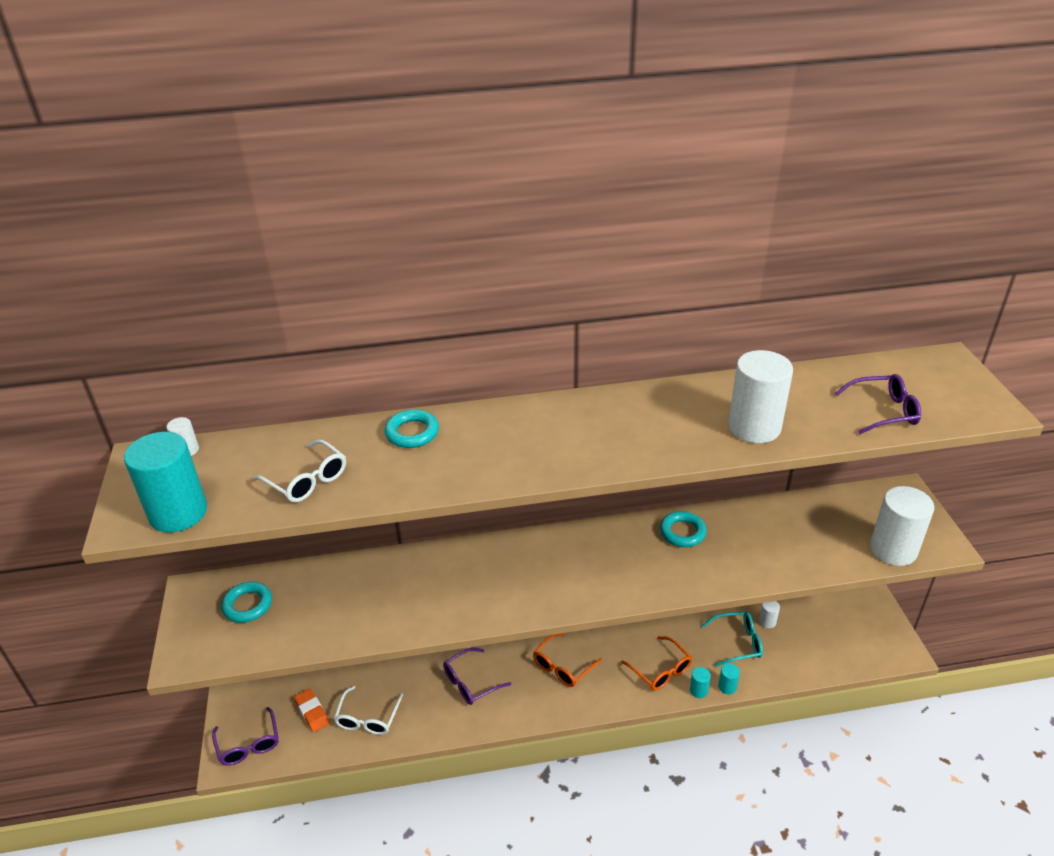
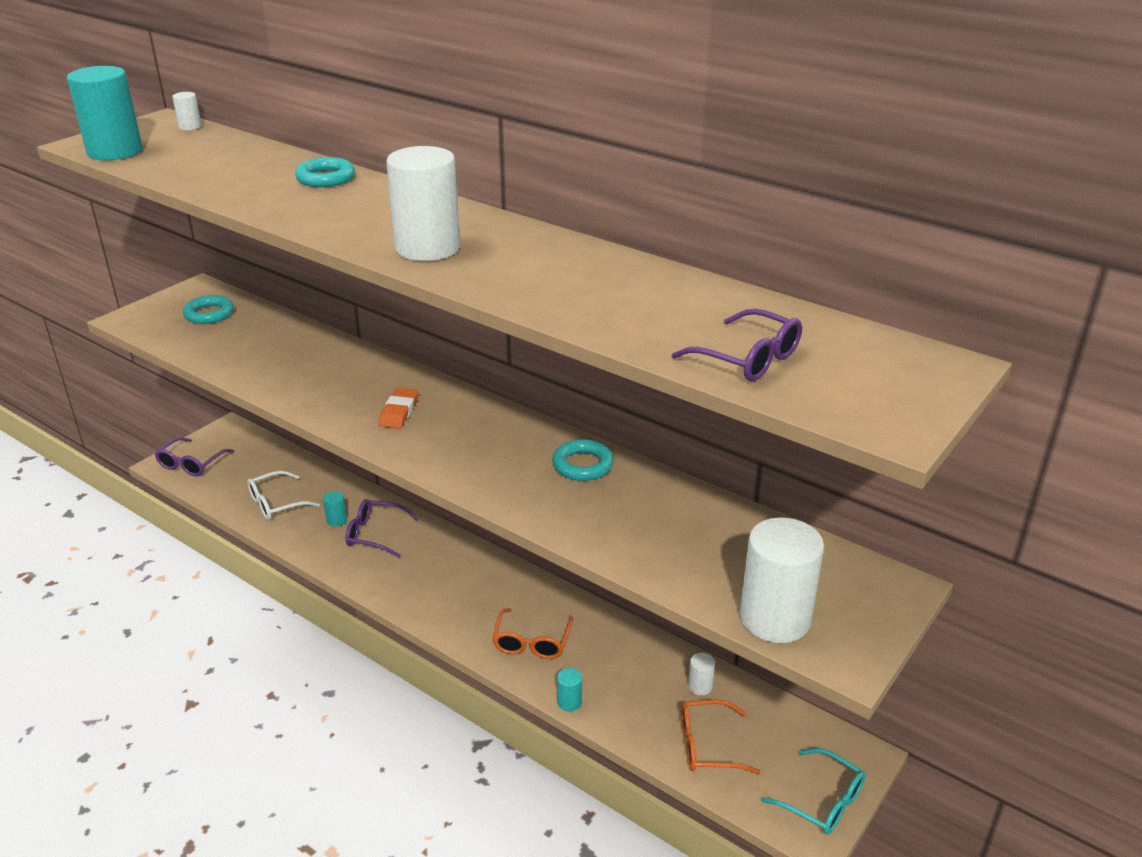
camera: 45 degrees right, 5 degrees down
(307, 480) = (209, 170): white glasses -> none
(312, 712) = (252, 473): orange eraser -> orange eraser (399, 412)
(563, 666) = (457, 576): orange glasses -> orange glasses (707, 745)
(698, 690) = (539, 683): turquoise cylinder -> turquoise cylinder (337, 520)
(738, 643) = (639, 679): turquoise glasses -> turquoise glasses (822, 801)
(754, 427) = (584, 302): white cylinder -> white cylinder (427, 248)

